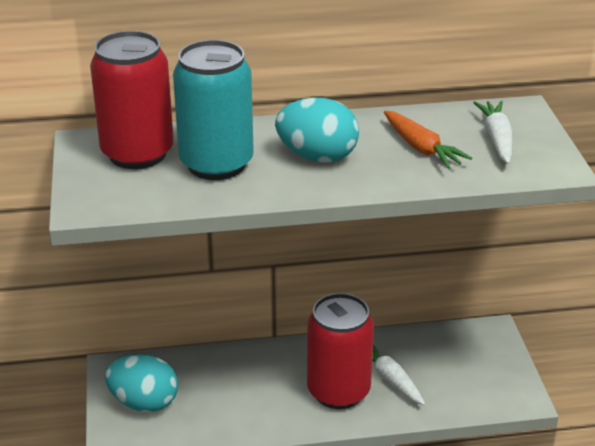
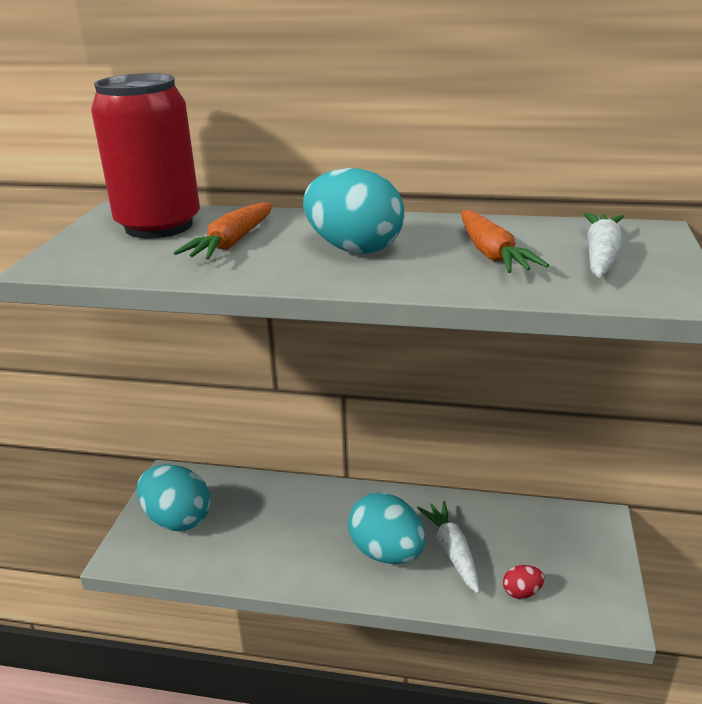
camera: 20 degrees right, 5 degrees down
(216, 164) = (232, 243): turquoise can -> orange carrot
(338, 391) = (387, 553): red can -> turquoise egg
(453, 397) = (521, 592): none -> red egg

